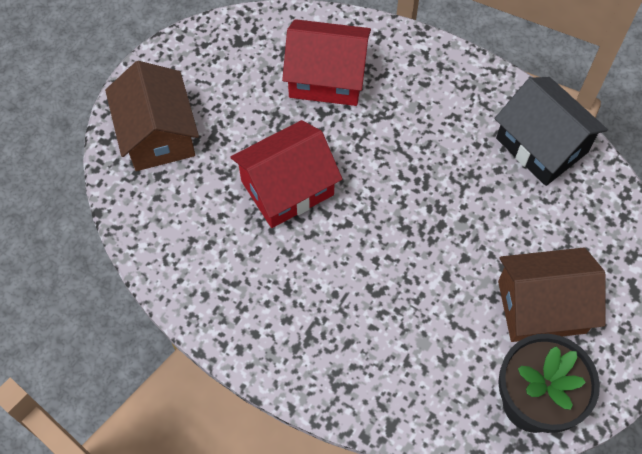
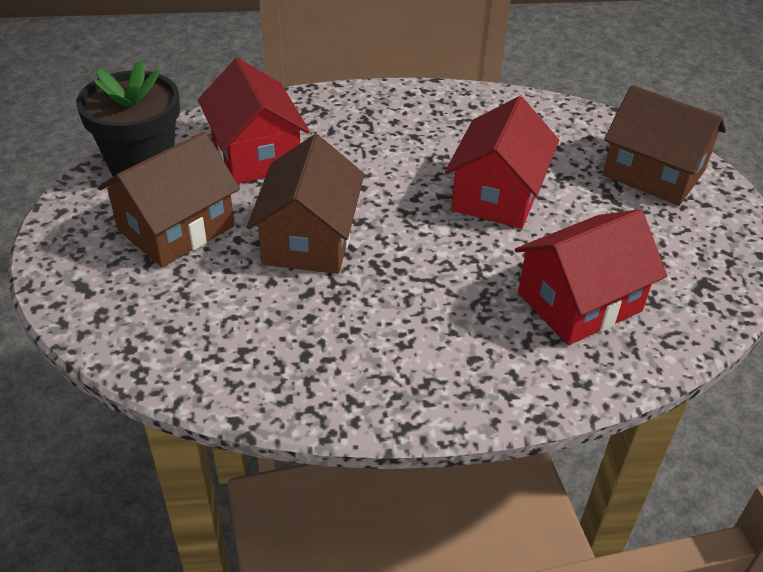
camera: 140 degrees right, 20 degrees down
(431, 354) = (256, 154): none -> red house
(453, 233) = (309, 239): none -> brown house
(541, 145) = (278, 370): black house -> none

